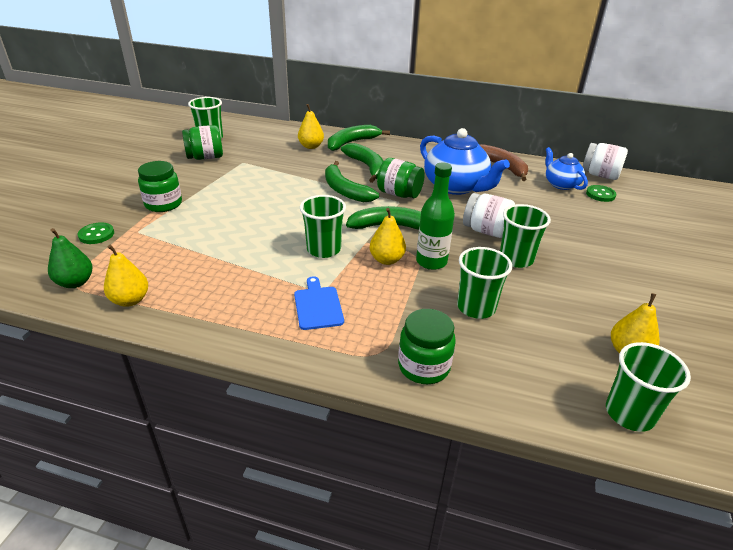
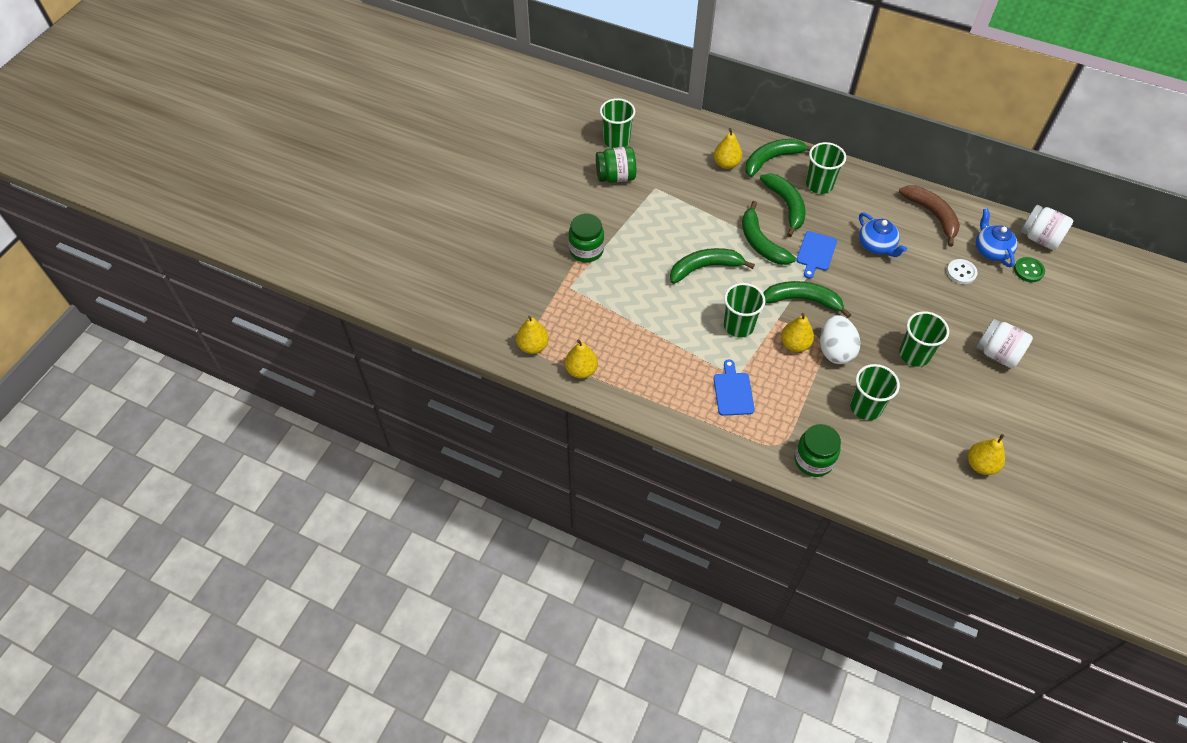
camera: 10 degrees right, 20 degrees up
(75, 282) = (533, 346): green pear -> yellow pear
(96, 234) = (535, 288): green button -> none
(288, 209) = (705, 268): none -> green banana
(399, 194) = (816, 253): green jar -> blue cutting board
(431, 262) = (835, 350): green bottle -> white egg
(456, 186) = (876, 245): blue teapot -> blue teapot, size x0.58
(486, 231) = (894, 315): white jar -> white jar (997, 353)
(540, 199) = (961, 272): none -> white button
(629, 413) = (960, 517): green cup -> green cup (819, 185)

